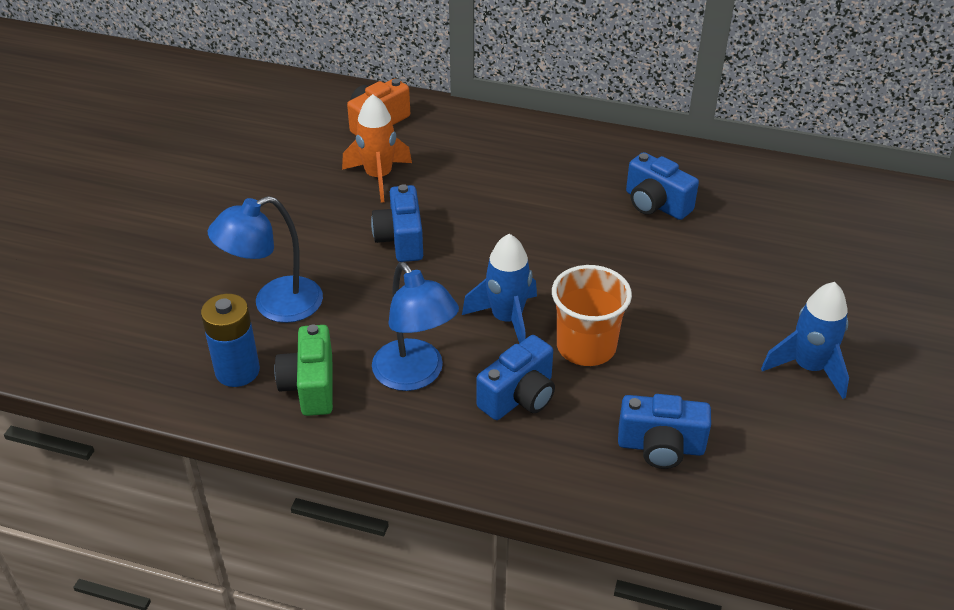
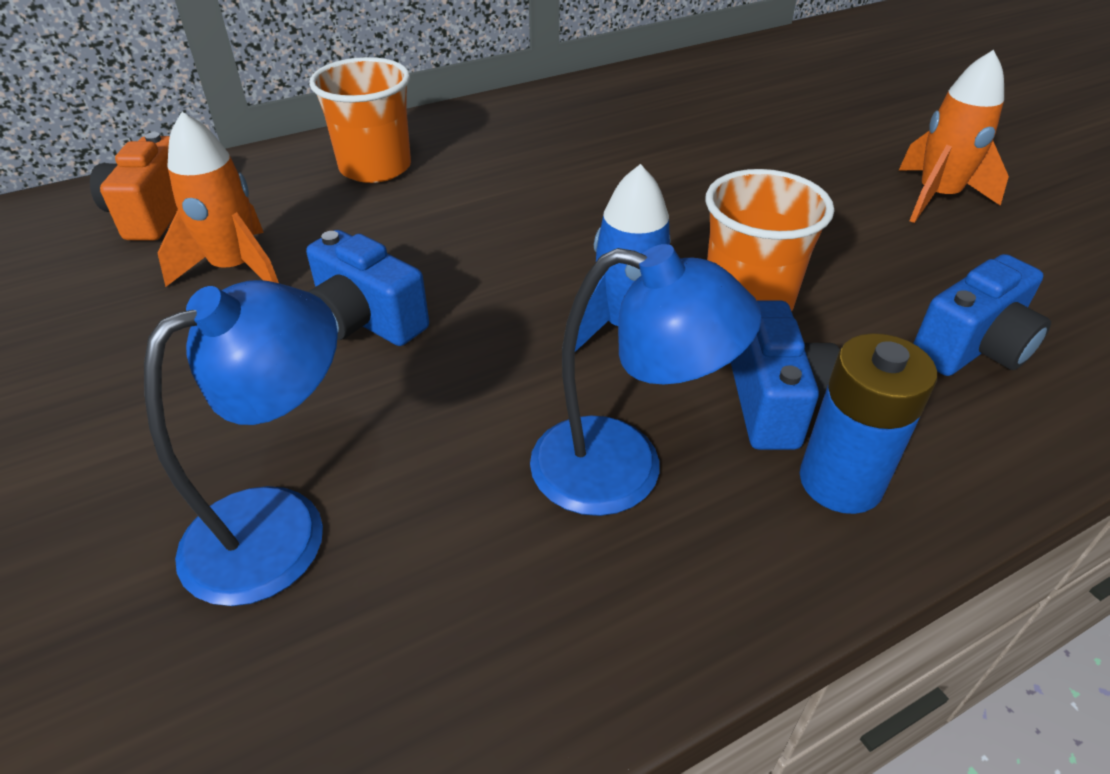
camera: 45 degrees left, 0 degrees up
(237, 371) = (344, 685): blue battery -> blue battery (840, 482)
(275, 305) = (280, 525): blue lamp -> blue lamp turned 150 degrees counterclockwise
(310, 386) = (502, 605): green camera -> none
(509, 152) = (375, 167): none -> orange cup
(656, 204) = (597, 141): blue camera -> none
(808, 368) = (936, 198): blue rocket -> orange rocket

